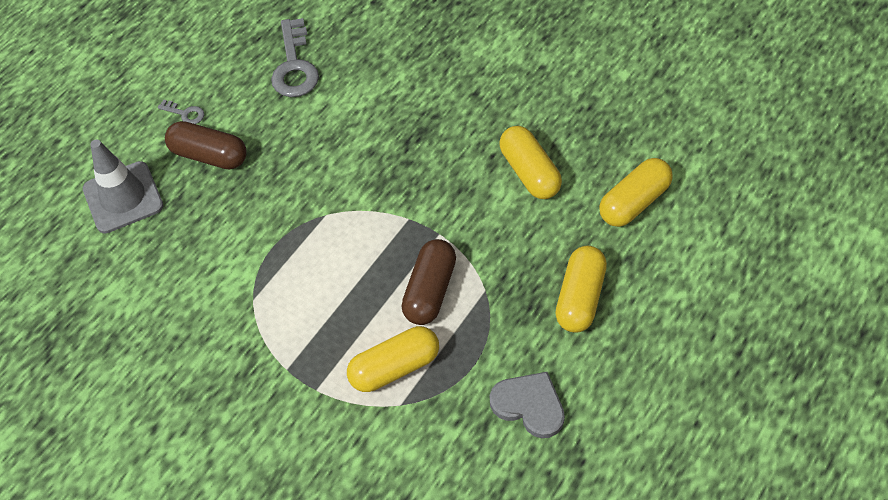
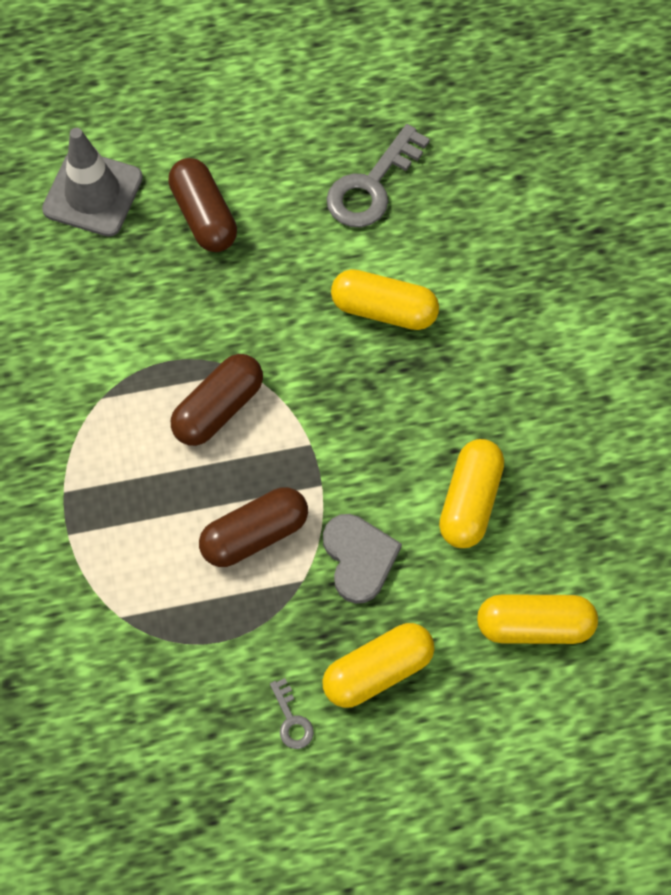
camera: 40 degrees right, 10 degrees up
(185, 113) = (225, 151): grey key -> grey key (292, 720)
(333, 245) = (218, 408): none -> brown capsule
(394, 367) = (150, 578): yellow capsule -> yellow capsule (384, 309)
(529, 405) = (224, 726): grey heart -> grey heart (359, 558)

